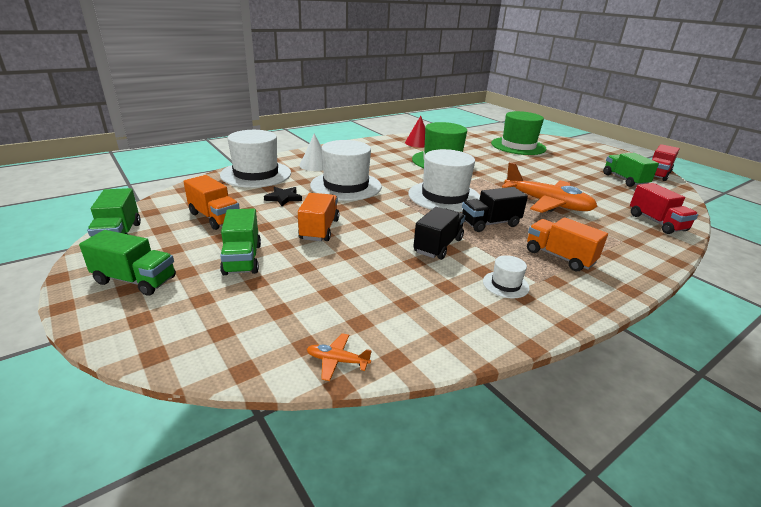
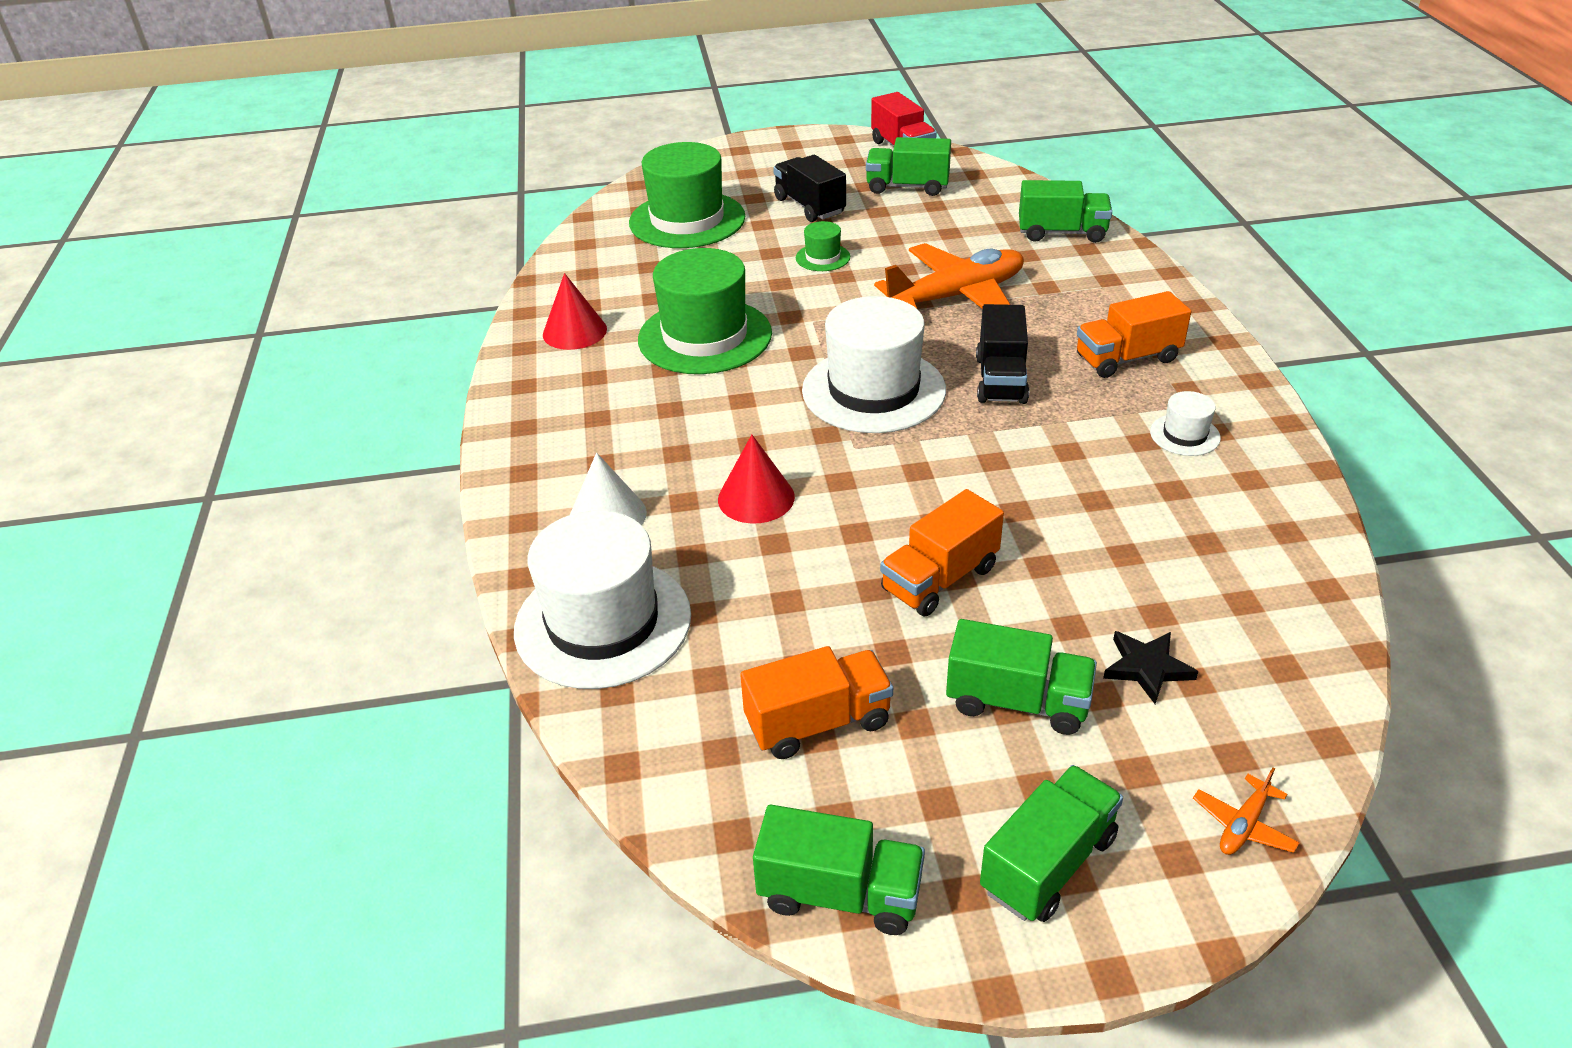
camera: 60 degrees left, 10 degrees up
(283, 198) = (770, 601): black star -> black star (1147, 668)
(319, 229) = (939, 579): orange truck -> orange truck turned 75 degrees counterclockwise
(337, 361) = (1325, 644): orange plane -> orange plane (1243, 825)
(346, 186) = (756, 498): white hat -> red cone
(438, 246) = (1053, 458): black truck -> black truck (809, 206)
(532, 172) = (822, 257): none -> green hat
(656, 222) = (1062, 233): red truck -> green truck

